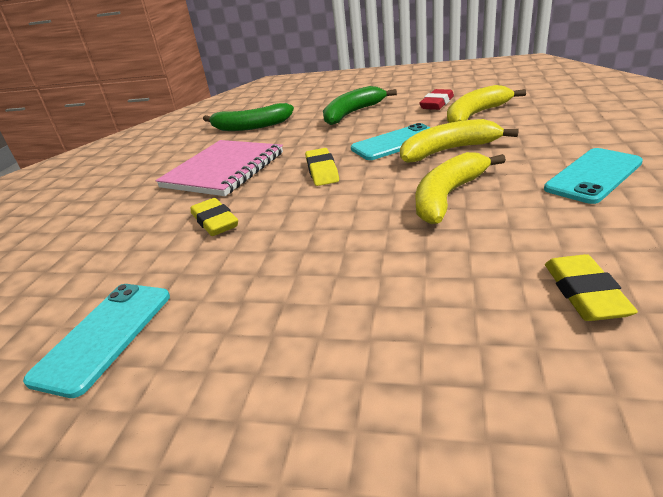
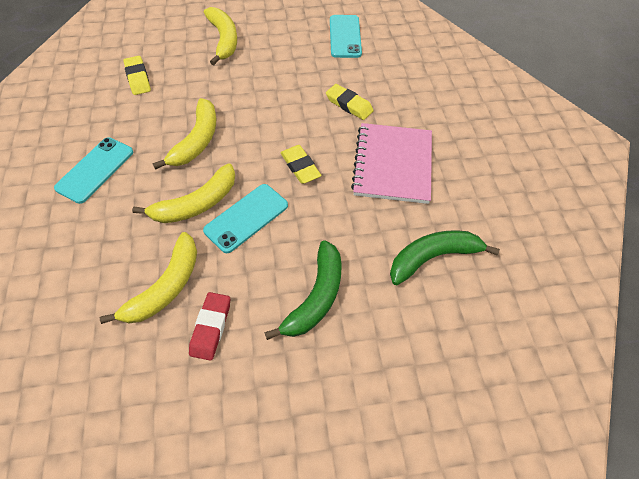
camera: 155 degrees right, 25 degrees up
(374, 369) = (224, 40): none -> yellow banana

